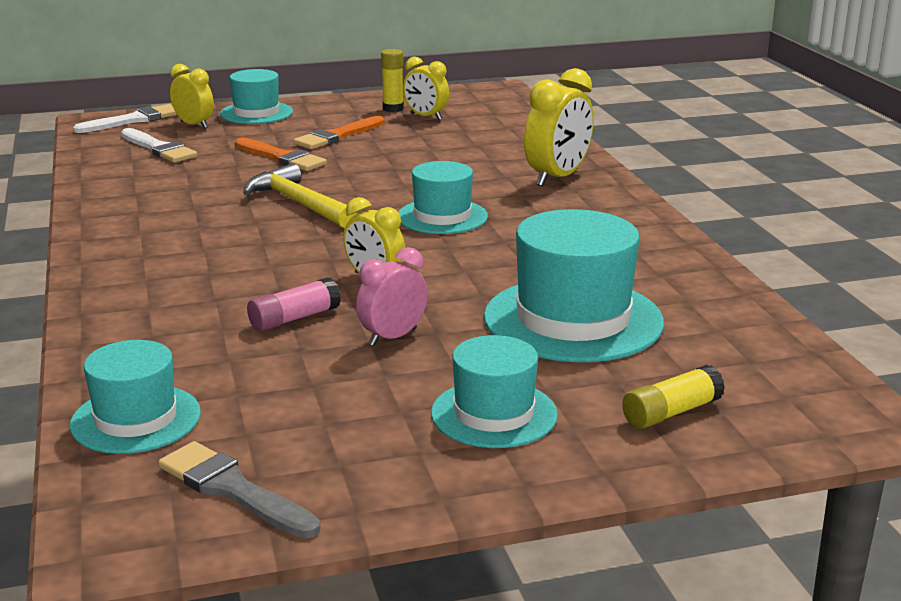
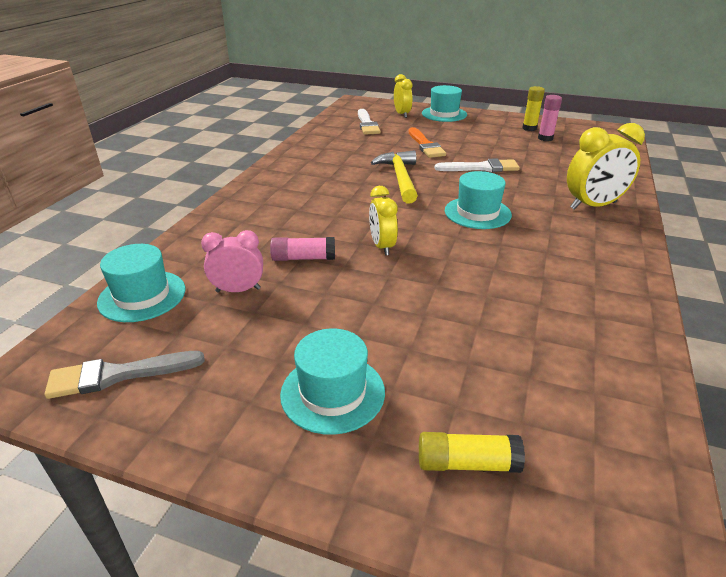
camera: 35 degrees right, 10 degrees up
(133, 120) = (374, 105): white brush -> white brush (481, 168)
(233, 489) = (118, 375): grey brush -> grey brush turned 90 degrees counterclockwise
(337, 136) = (474, 139): orange brush -> none
(393, 337) = (342, 295): pink clock -> pink clock (238, 290)
(426, 117) = (545, 138): yellow clock -> pink glue stick
(573, 320) = (480, 331): turquoise hat -> none

